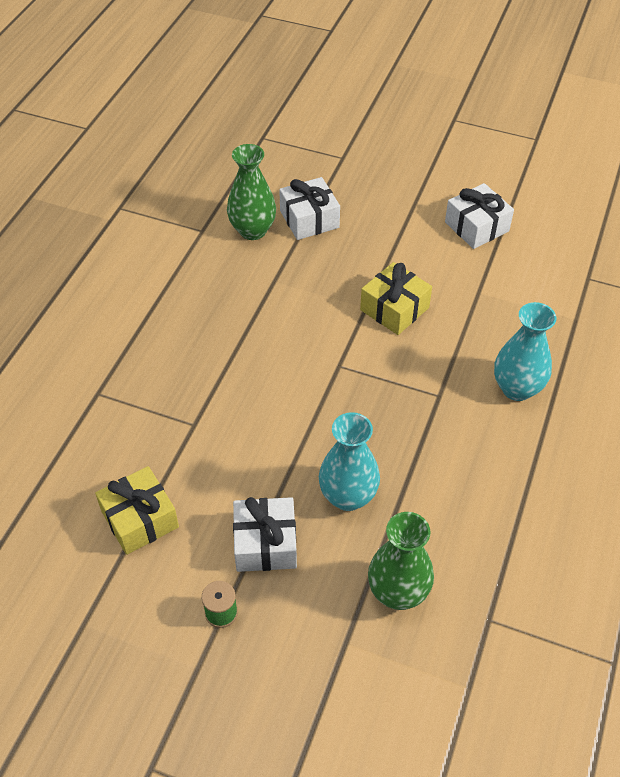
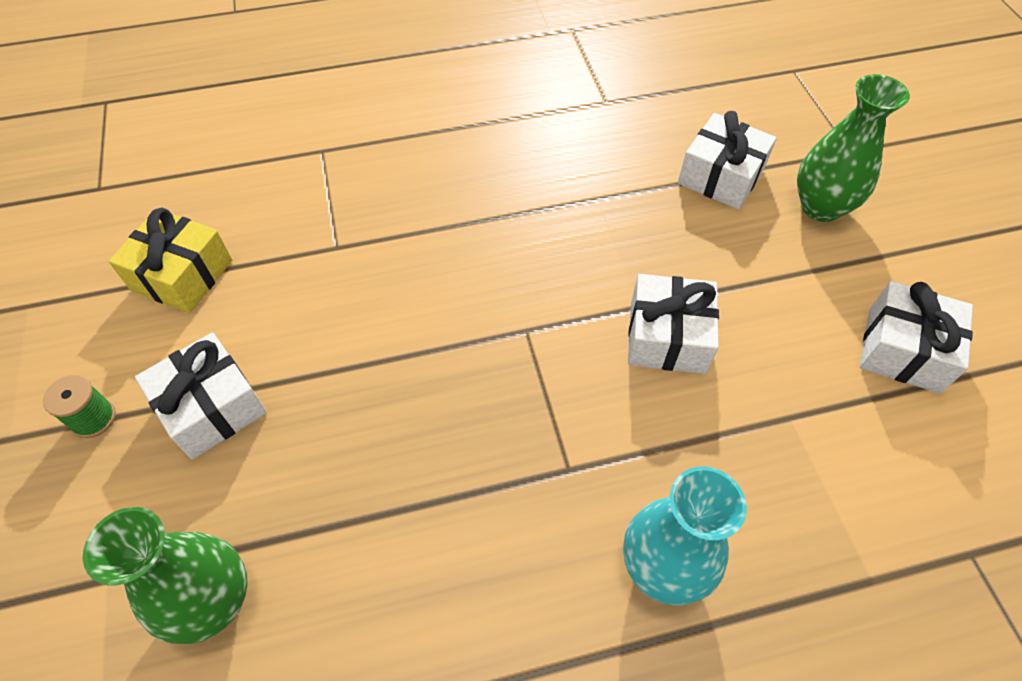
camera: 55 degrees right, 5 degrees up
(252, 230) = (650, 140): green vase -> green vase (820, 207)
(348, 496) = (331, 455): turquoise vase -> none
(394, 309) = (667, 337): yellow gift -> white gift

